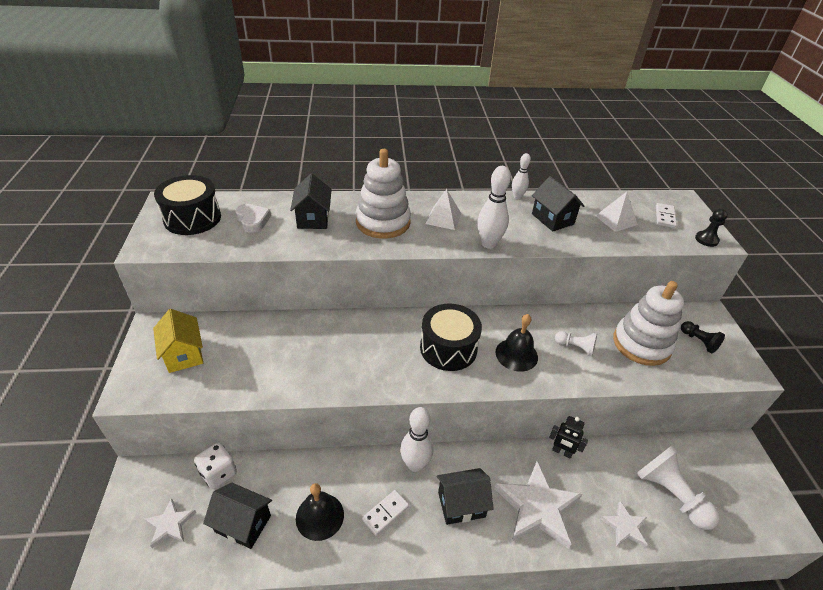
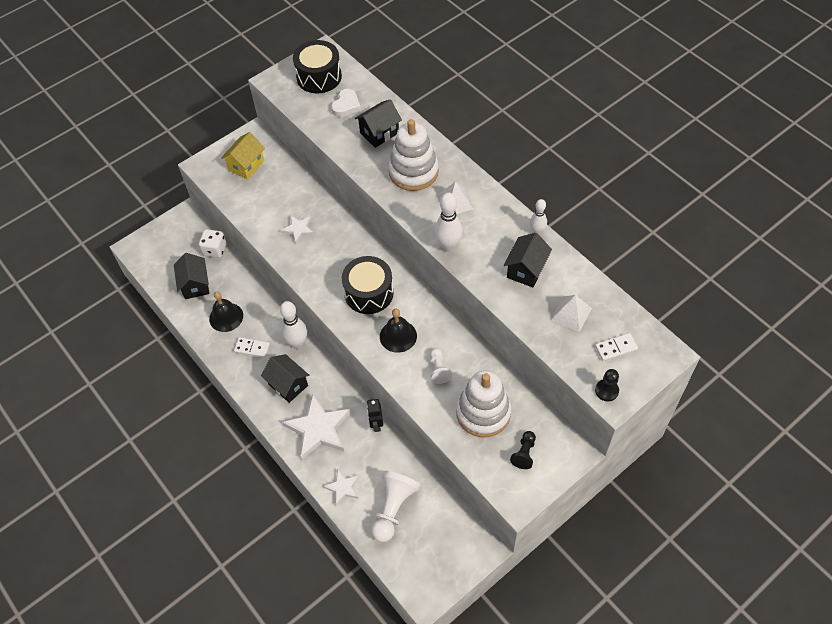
camera: 60 degrees right, 15 degrees up
(170, 524) = (171, 253): white star -> white star (298, 229)

